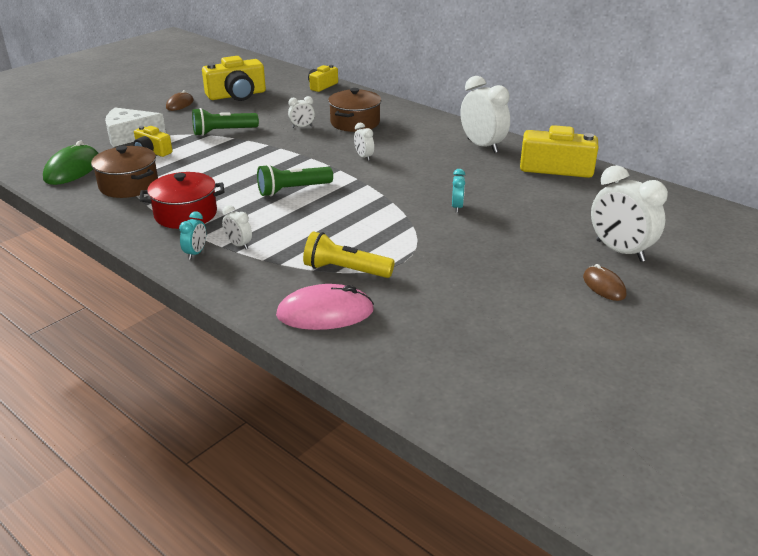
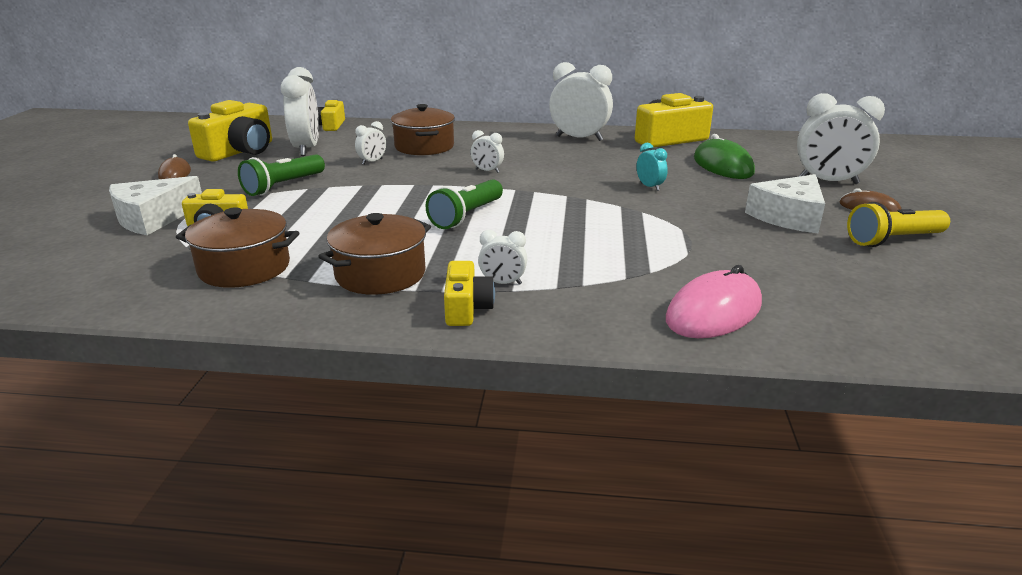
camera: 35 degrees left, 5 degrees down
(72, 169) = (121, 275): green mouse -> green mouse (723, 165)
(185, 214) = (380, 274): red pot -> brown pot
(196, 253) = (466, 308): turquoise clock -> yellow camera
(278, 104) = (307, 149): none -> white clock
(345, 270) = (656, 267): yellow flashlight -> yellow flashlight (893, 240)
(517, 268) = (789, 216): none -> white cheese

